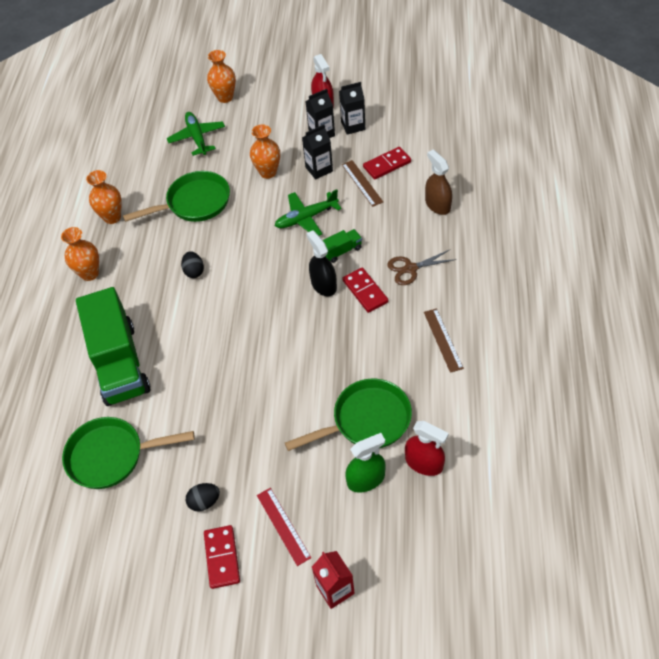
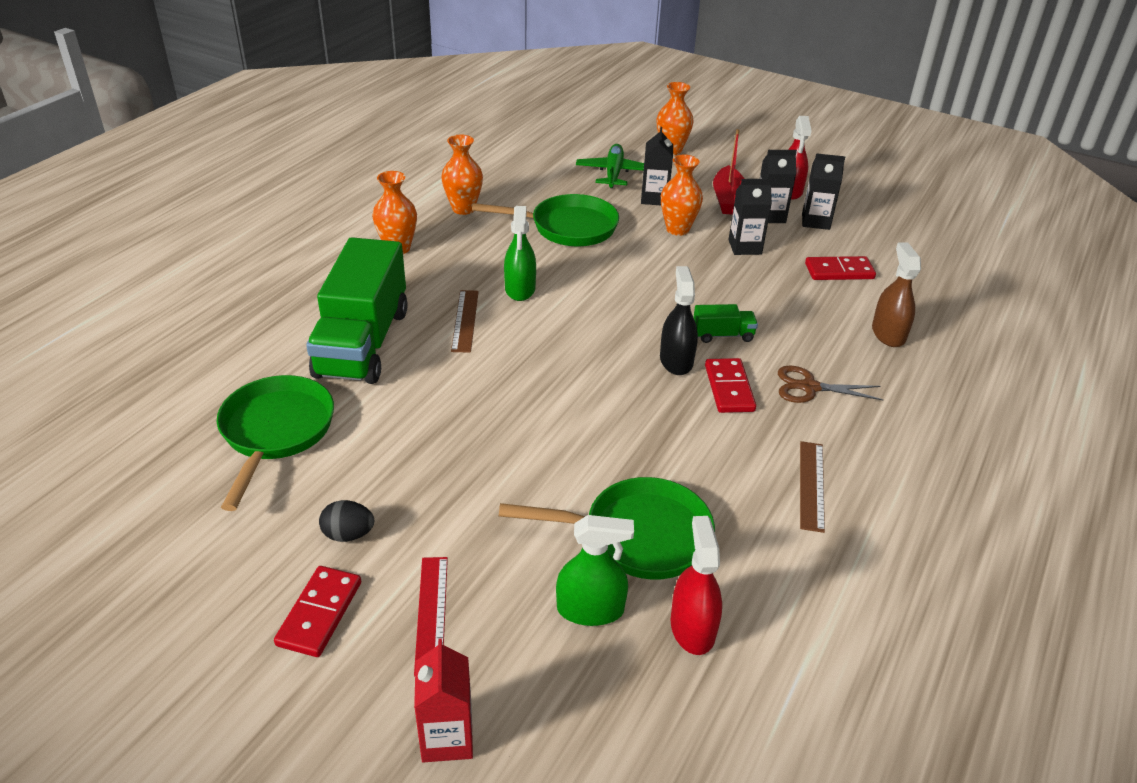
camera: 20 degrees right, 15 degrees down
(111, 456) = (276, 432): green pan -> green pan turned 75 degrees clockwise
(194, 271) = (520, 289): black egg -> green spray bottle
(238, 150) = (654, 198): none -> black carton
(287, 130) = (728, 199): none -> red boat
(306, 218) = (697, 287): green plane -> none
(362, 183) = (794, 278): brown ruler -> brown ruler (465, 320)
(424, 463) = (692, 628): red spray bottle -> red spray bottle turned 150 degrees counterclockwise

